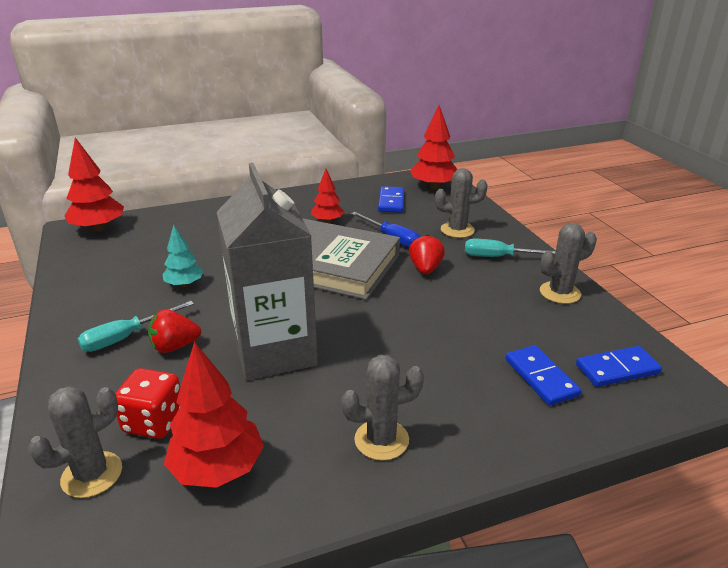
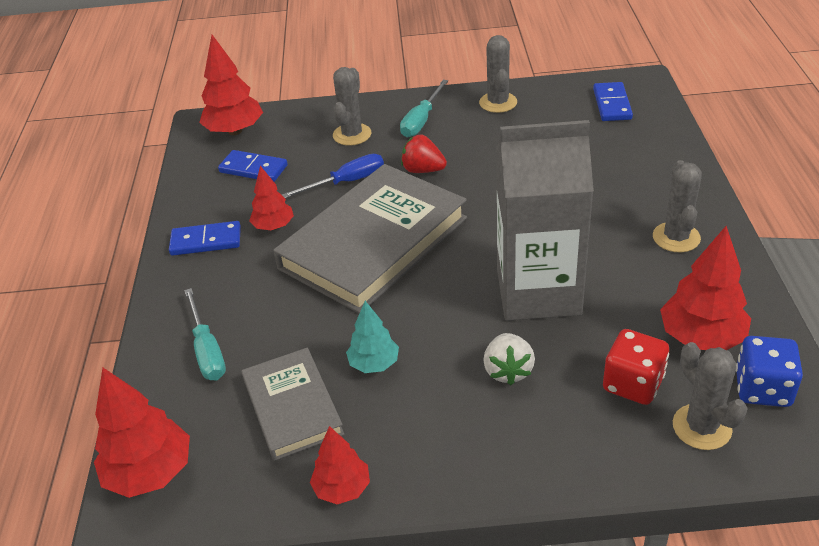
camera: 70 degrees left, 10 degrees up
(69, 292) = (342, 488): none -> red tree
(126, 337) = (476, 416): turquoise screwdriver -> turquoise screwdriver (207, 350)
(139, 524) = (762, 389): none -> blue dice
(145, 261) = (292, 407): none -> grey book
(175, 346) = (508, 370): red strawberry -> white strawberry
(540, 377) = (614, 142): blue domino -> blue domino (206, 241)

